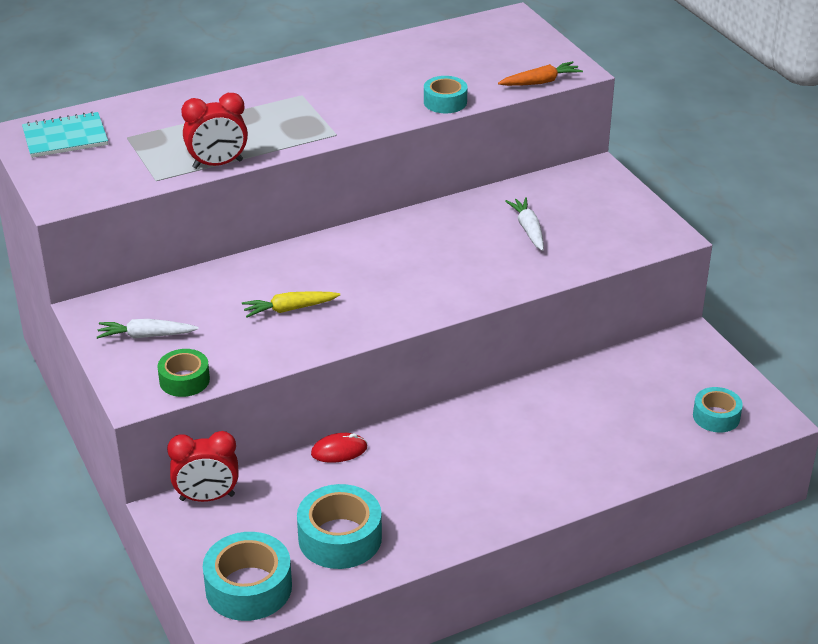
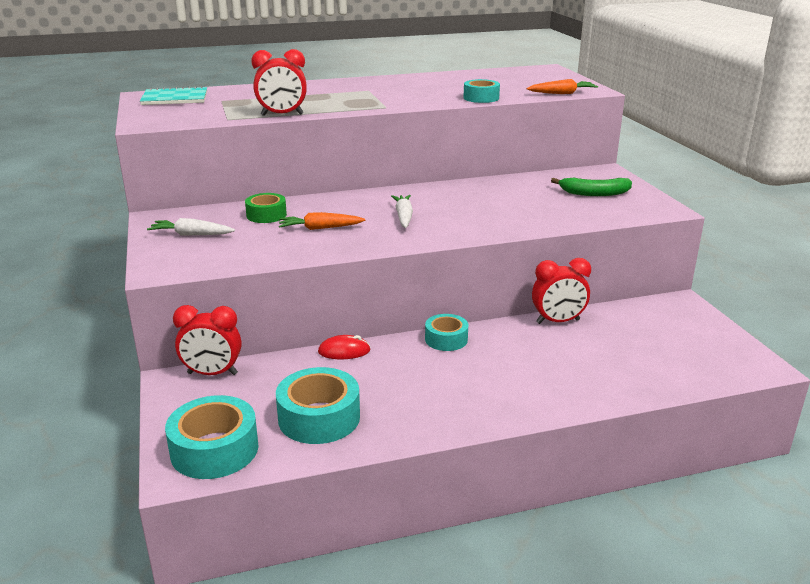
camera: 10 degrees right, 10 degrees down
(184, 380) = (206, 263): green tape -> green tape (266, 215)
(289, 309) = (320, 228): yellow carrot -> orange carrot
(528, 229) = (541, 198): white carrot -> white carrot (403, 217)
(561, 382) = (558, 321): none -> red clock
(588, 215) = (594, 193): none -> green banana
(716, 416) = (703, 359): turquoise tape -> turquoise tape (446, 339)

